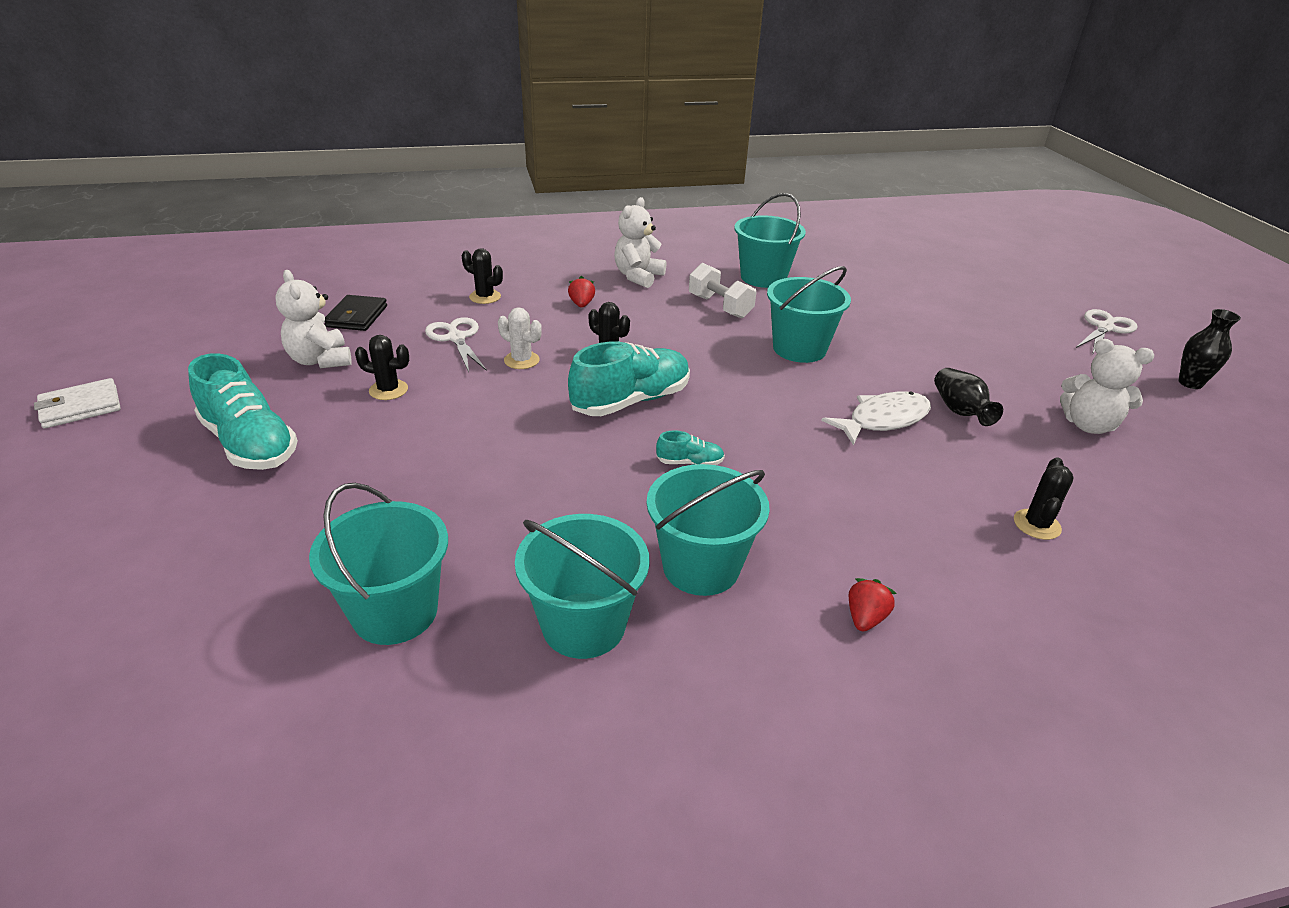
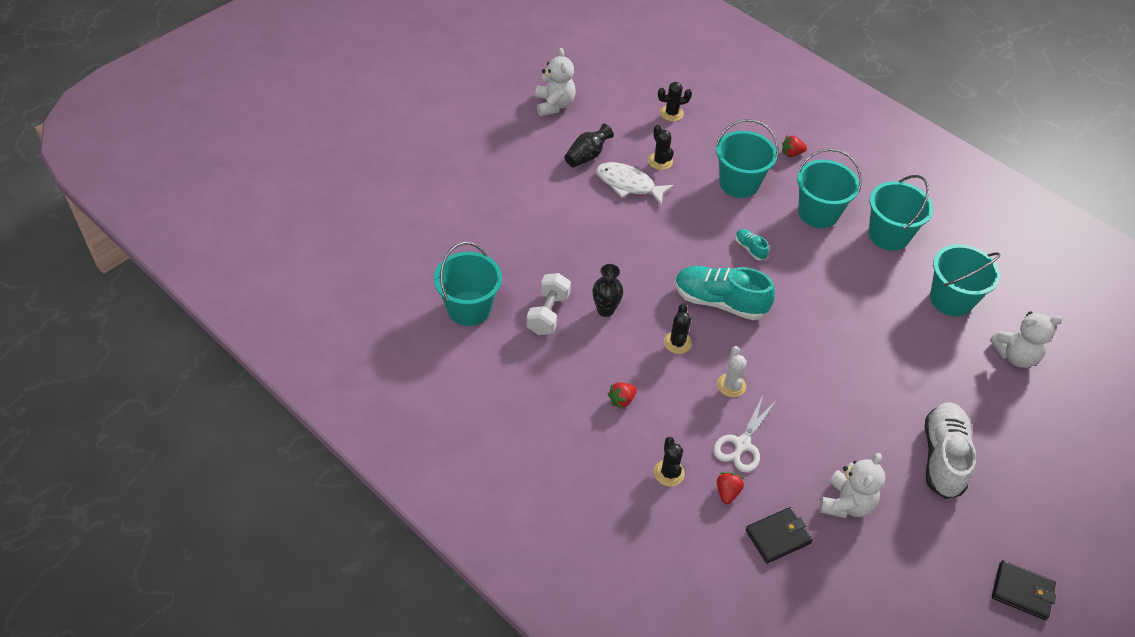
camera: 125 degrees left, 15 degrees up
(80, 407) = (1022, 592): white wallet -> black wallet
(250, 444) = (943, 457): turquoise shoe -> white shoe
(388, 390) = (832, 433): black cactus -> black cactus (660, 161)
(428, 313) = (727, 492): none -> red strawberry
(638, 277) = (539, 391): white teddy bear -> white teddy bear (1015, 356)
(799, 349) = (575, 247): turquoise bucket -> turquoise bucket (739, 183)
(1105, 328) = (404, 108): white scissors -> none
(1190, 383) = (460, 69): black vase -> black vase (605, 310)

